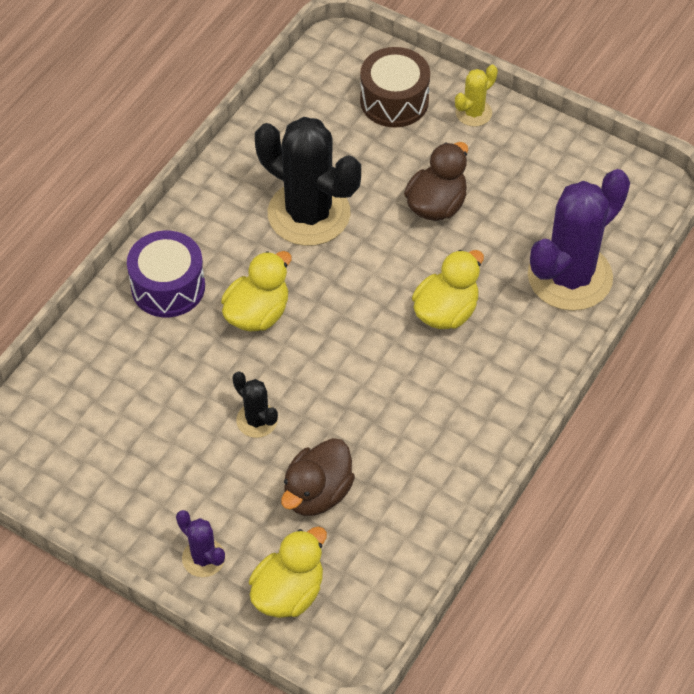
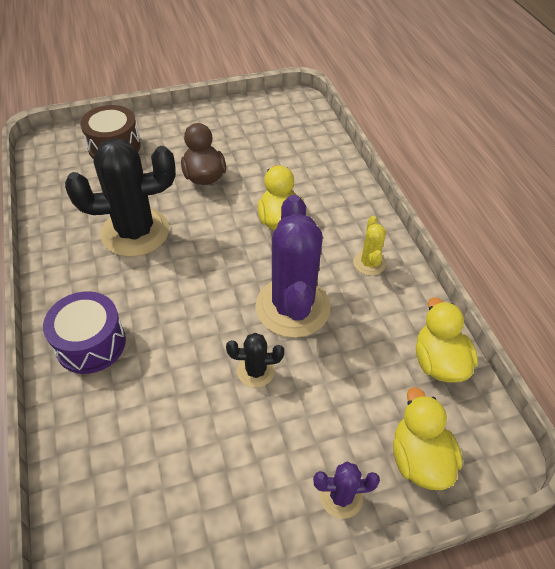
camera: 50 degrees left, 5 degrees down
(257, 314) = (173, 309): yellow duck -> yellow duck (438, 362)
(317, 493) = (349, 378): brown duck -> none
(473, 113) = (166, 125): yellow cactus -> yellow cactus (369, 263)
(569, 277) = (315, 159): purple cactus -> purple cactus (292, 307)

